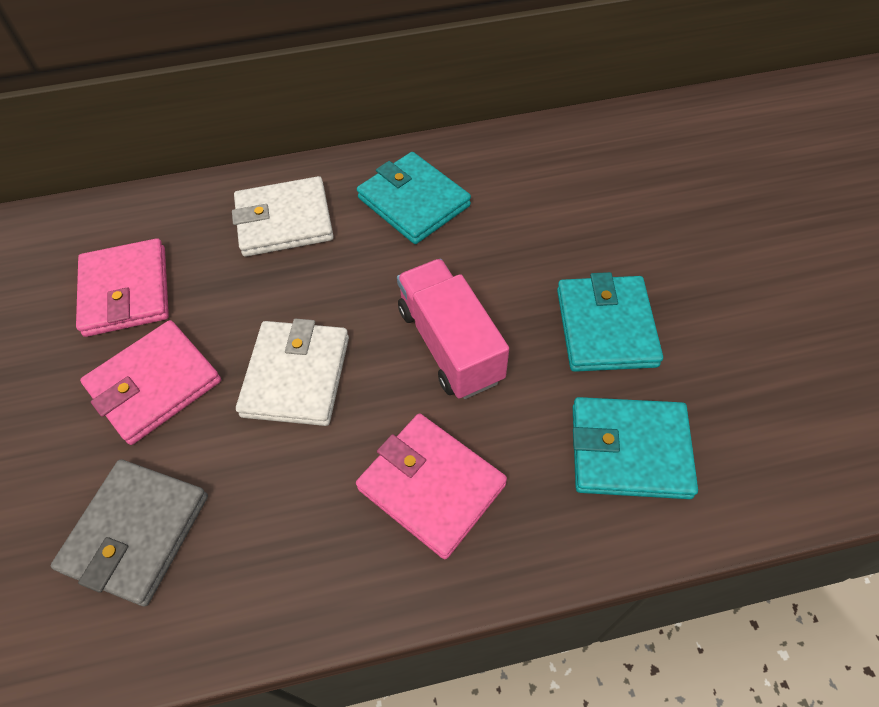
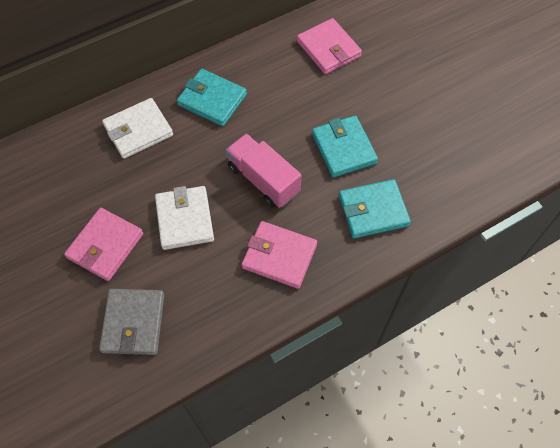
camera: 20 degrees left, 5 degrees up
(126, 291) = (60, 198): pink wallet -> pink wallet (328, 49)

